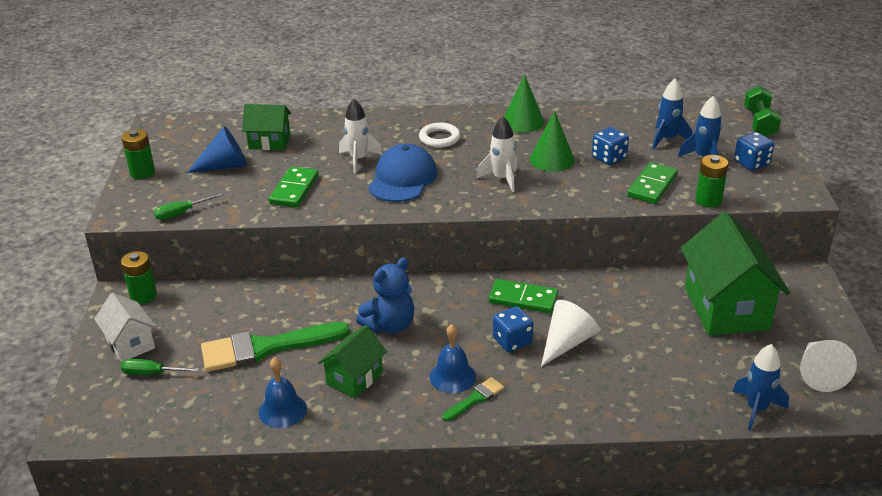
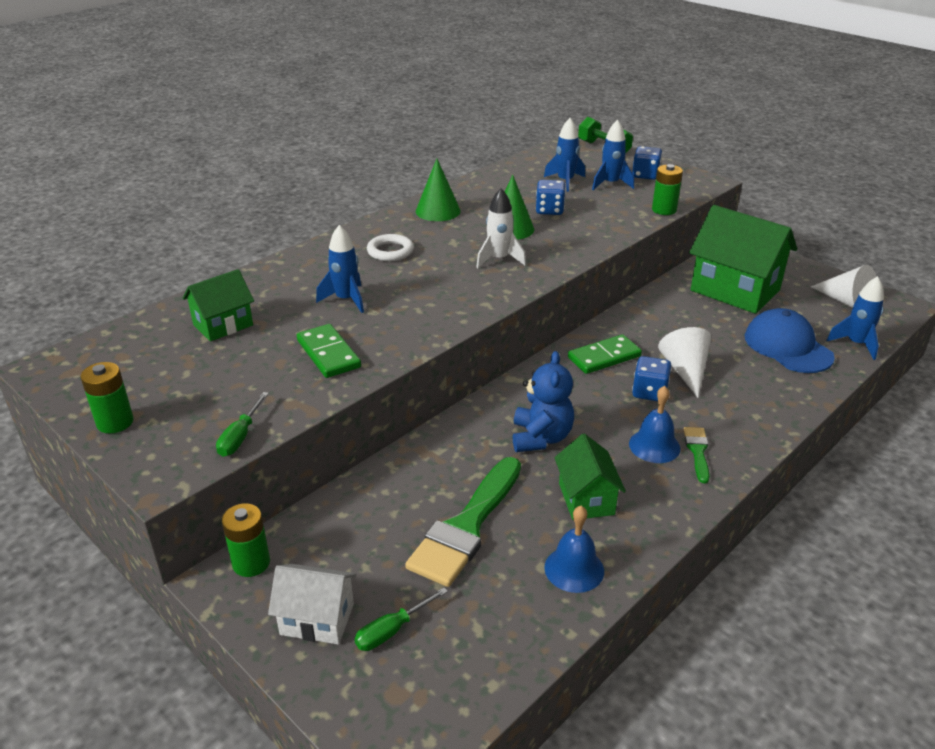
camera: 45 degrees left, 0 degrees up
(225, 166) = (211, 368): blue cone -> none
(358, 159) = (346, 300): white rocket -> blue rocket
(402, 179) = (416, 297): blue cap -> blue cap (787, 346)
(652, 185) = (612, 216): green domino -> none

